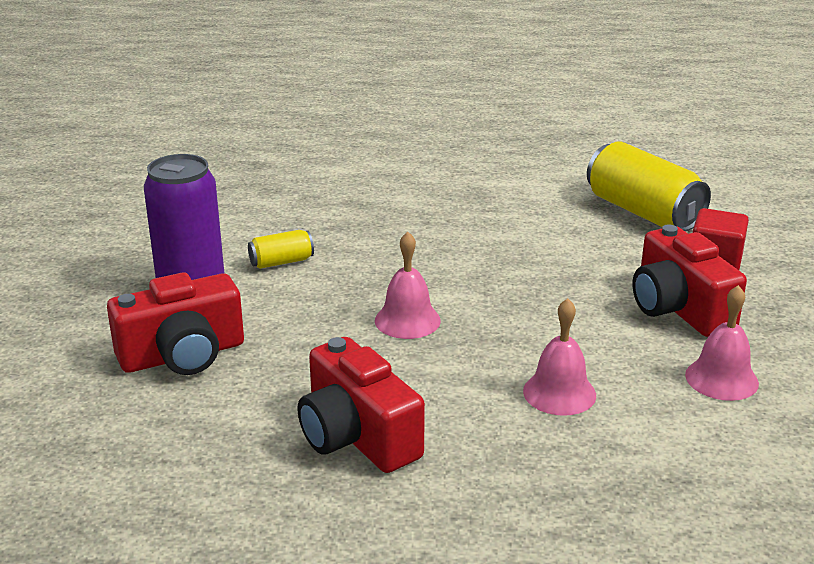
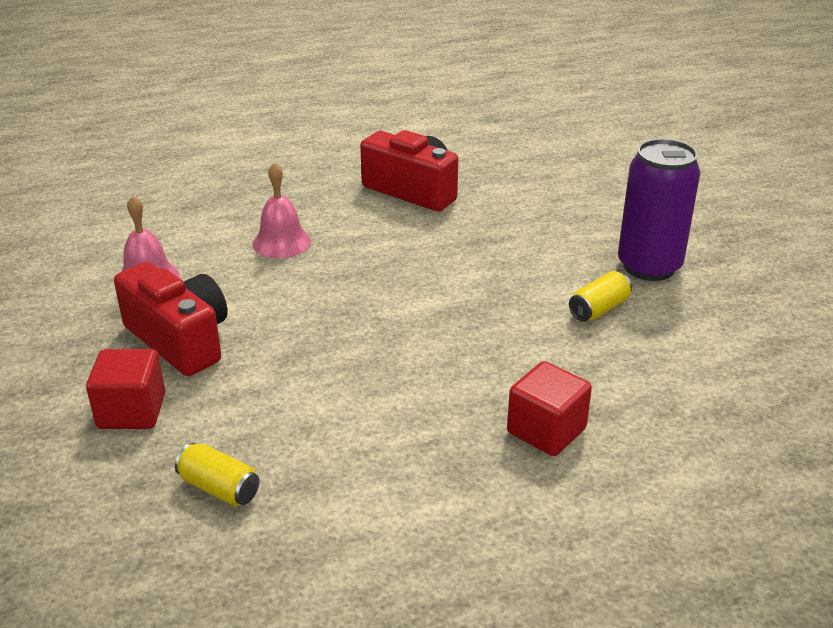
camera: 160 degrees right, 5 degrees up
(183, 355) = (584, 213): red camera -> none
(403, 201) = (546, 431): none -> red cube
(407, 320) = (433, 275): pink bell -> none
(643, 212) = (219, 488): yellow can -> yellow can, size x0.48

